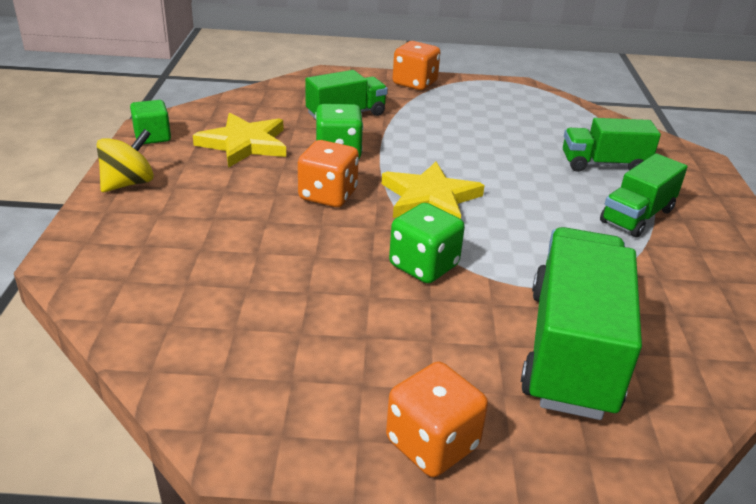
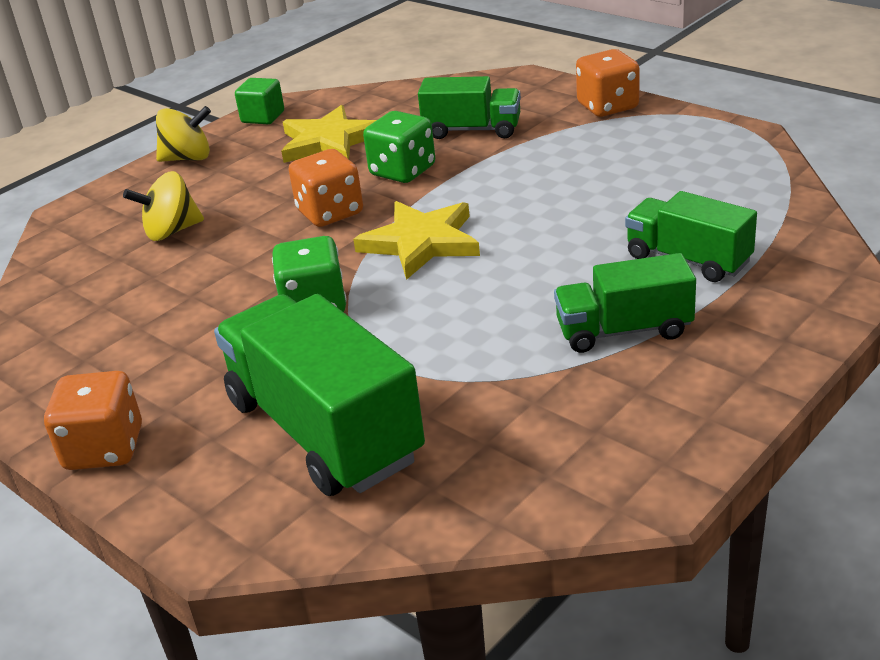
camera: 45 degrees right, 0 degrees up
(208, 246) = (171, 231): none -> yellow spinning top
(571, 350) = (324, 430): green truck -> green truck turned 90 degrees counterclockwise

